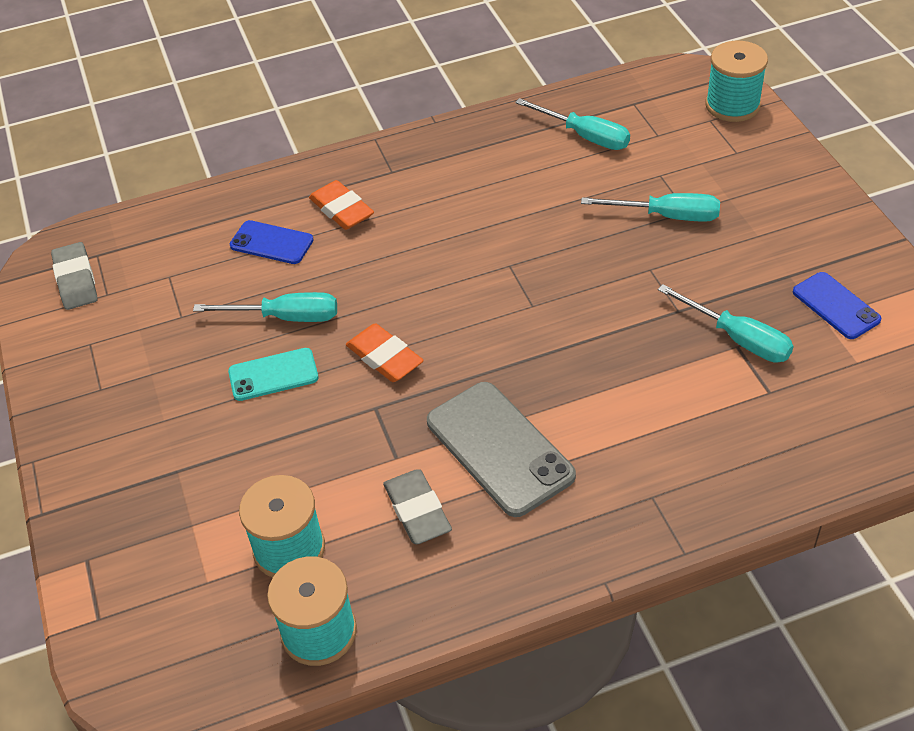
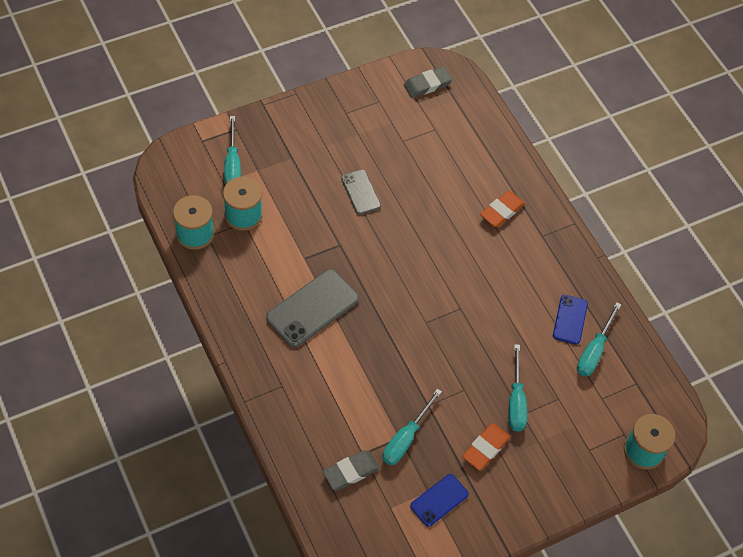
camera: 75 degrees right, 10 degrees up
(271, 243) = (468, 177): blue phone -> blue phone (570, 319)
(273, 375) = (361, 192): turquoise phone -> grey phone
(285, 317) = (405, 192): turquoise screwdriver -> turquoise screwdriver (232, 164)
(384, 357) = (377, 246): orange eraser -> orange eraser (485, 448)
(417, 510) = (269, 271): grey eraser -> grey eraser (351, 472)

